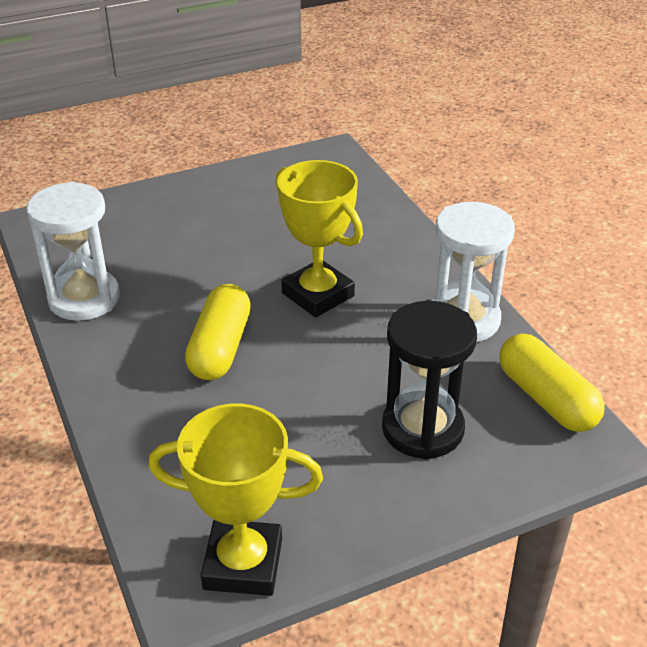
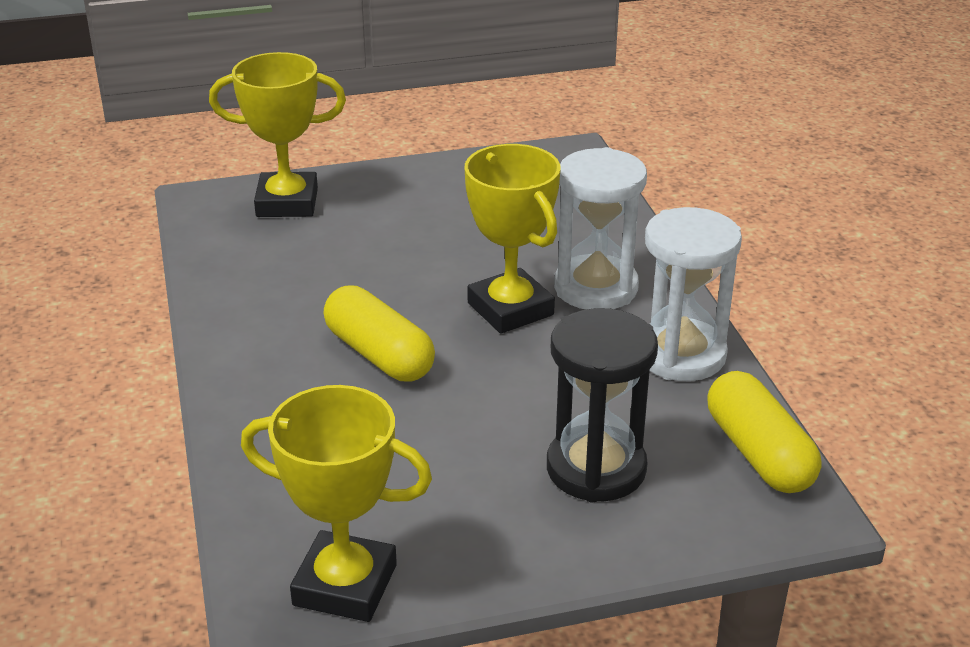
camera: 10 degrees right, 5 degrees down
(84, 299) = (236, 286): white hourglass -> white hourglass (595, 288)
(110, 218) = (287, 202): none -> yellow trophy
(220, 348) = (379, 354): yellow capsule -> yellow capsule turned 60 degrees counterclockwise

